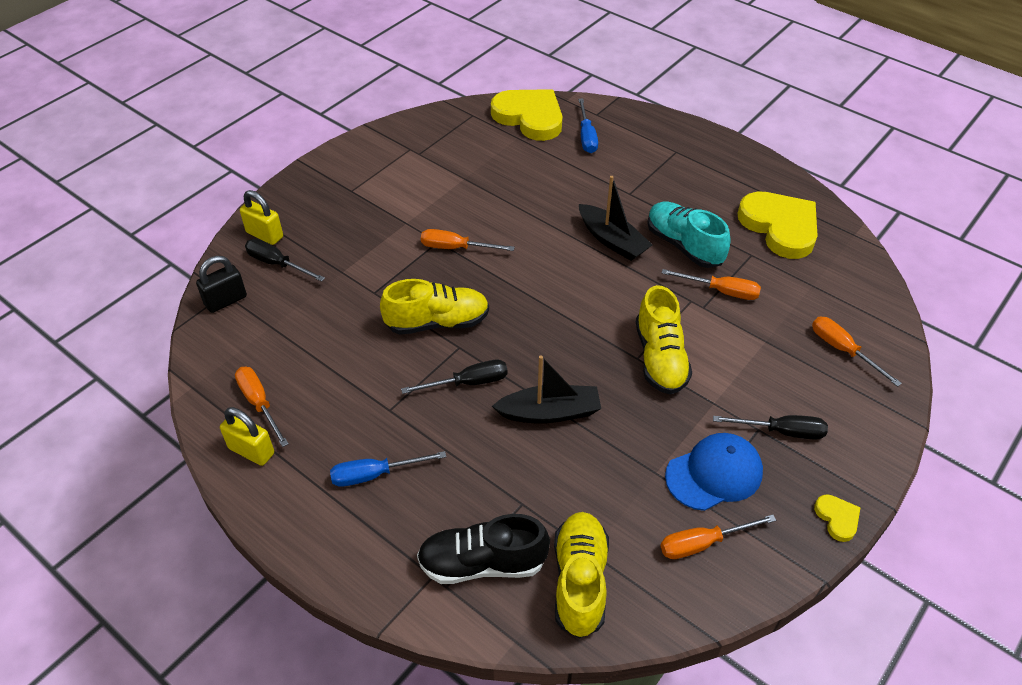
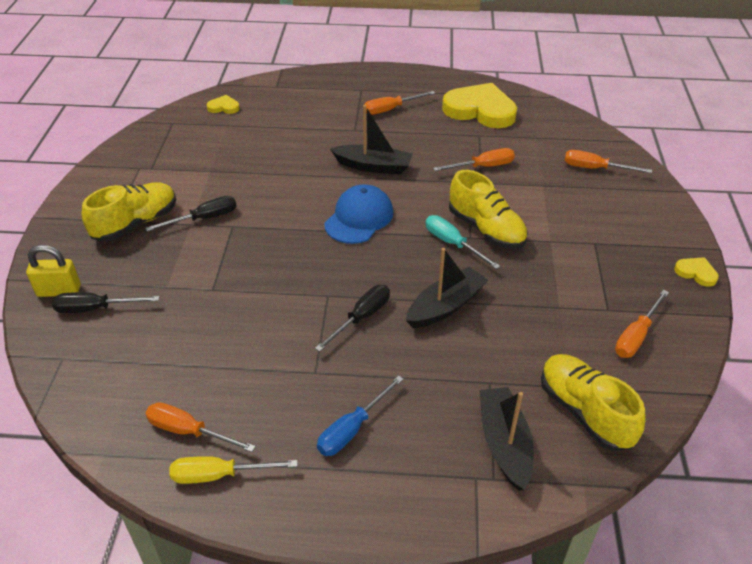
camera: 35 degrees left, 5 degrees down
(226, 301) = (70, 363): black padlock -> none
(251, 451) = (219, 475): yellow padlock -> yellow screwdriver
(437, 322) = (291, 286): yellow shoe -> yellow shoe (136, 223)
(456, 248) = (253, 224): orange screwdriver -> orange screwdriver (391, 109)
(482, 563) = (504, 443): black shoe -> black boat
(529, 117) = (224, 107): yellow heart -> yellow heart, size x0.44
(586, 137) = (283, 104): blue screwdriver -> none
(613, 356) = (452, 244): none -> turquoise screwdriver
(684, 245) = (428, 148): turquoise shoe -> none
(714, 474) = (597, 286): blue cap -> blue cap (359, 218)
(781, 431) = (610, 237): black screwdriver -> black screwdriver (204, 219)

